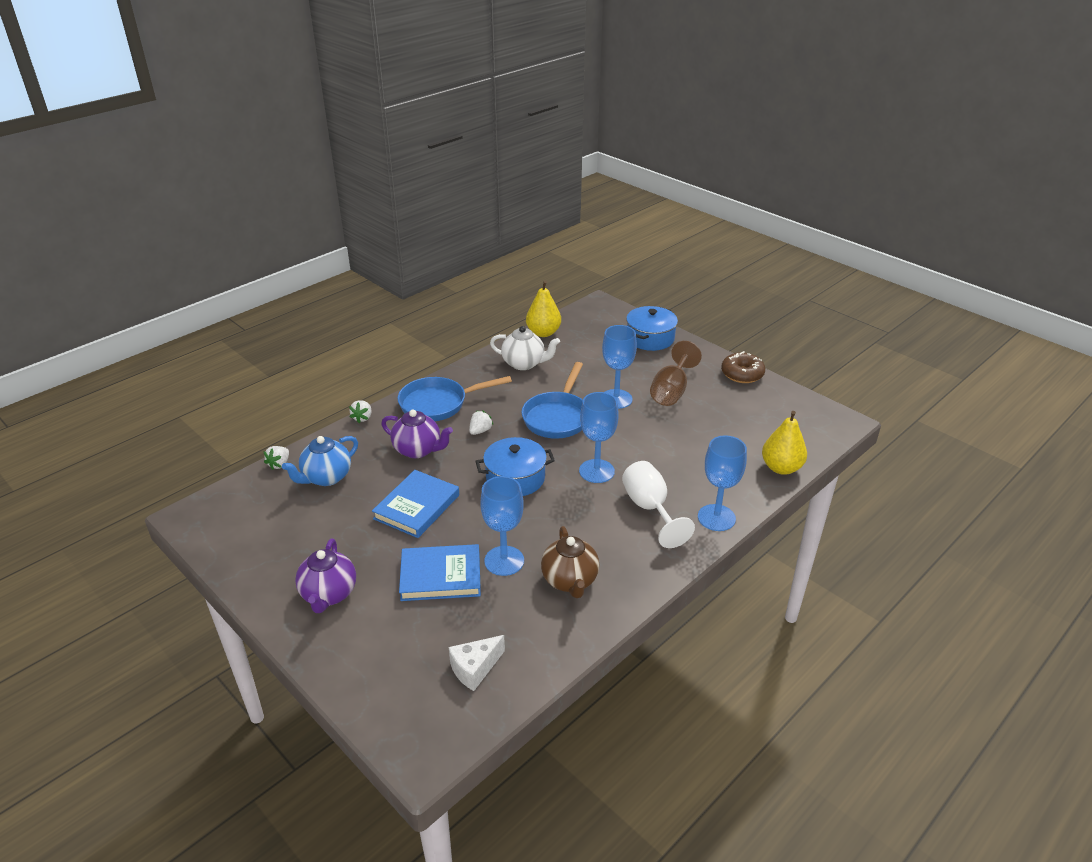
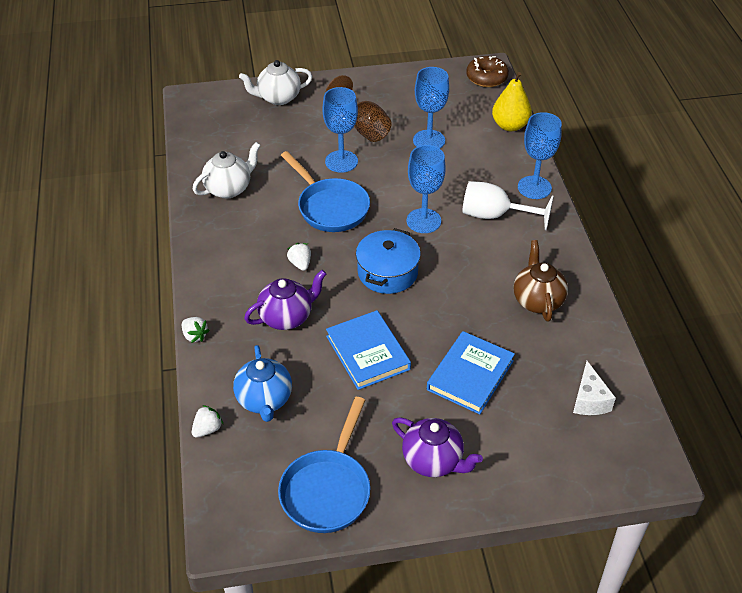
camera: 55 degrees left, 10 degrees up
(279, 464) = (207, 429): white strawberry -> white strawberry turned 105 degrees counterclockwise
(438, 404) = (230, 273): blue pan -> blue pan (328, 489)
(504, 561) = (484, 327): blue goblet -> blue goblet (429, 140)
(543, 333) = (194, 153): yellow pear -> none
(570, 581) = (537, 300): brown teapot -> brown teapot turned 120 degrees counterclockwise
(650, 338) = (278, 98): blue pot -> white teapot
(742, 374) = (381, 79): brown donut -> brown donut (486, 78)

